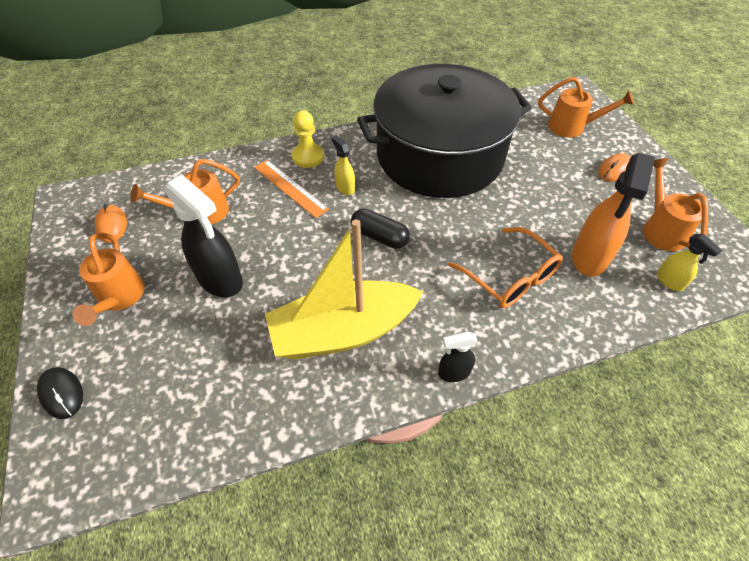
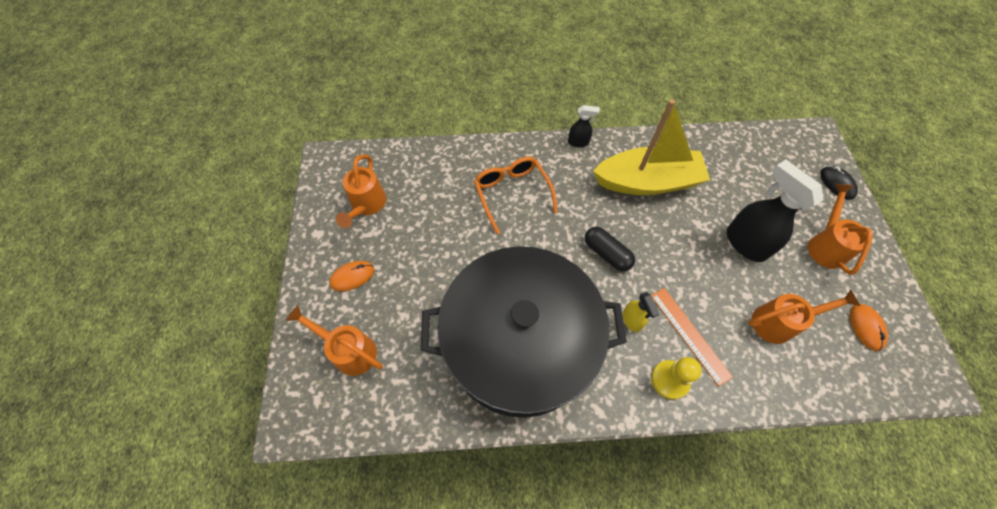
camera: 165 degrees left, 10 degrees up
(589, 258) = (442, 194): orange spray bottle -> none
(669, 281) = (397, 164): yellow spray bottle -> none

